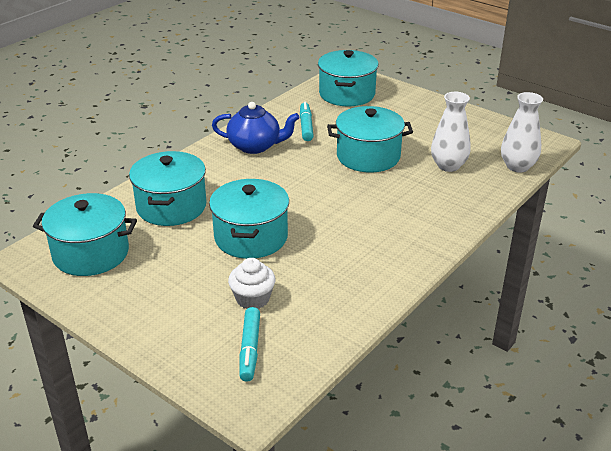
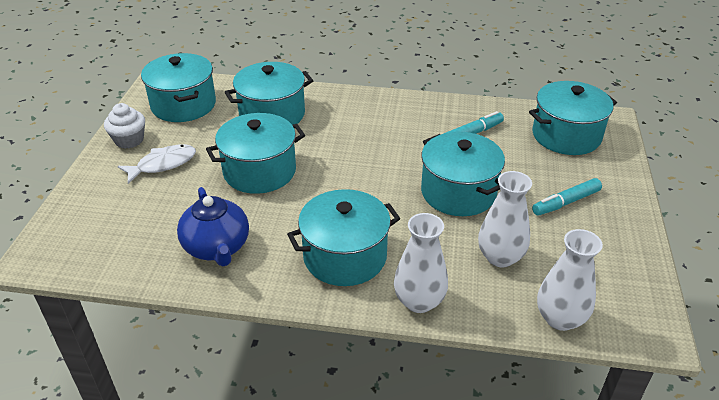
camera: 60 degrees right, 5 degrees up
(181, 290) = (163, 164): none -> white fish
(250, 349) = (106, 229): turquoise marker -> turquoise marker (566, 202)
(252, 299) = (173, 205): white cupcake -> white cupcake (129, 140)
(255, 146) = (405, 119): blue teapot -> blue teapot (217, 247)
(397, 227) = (345, 256): none -> turquoise pot
(467, 211) = (419, 301): none -> white vase

